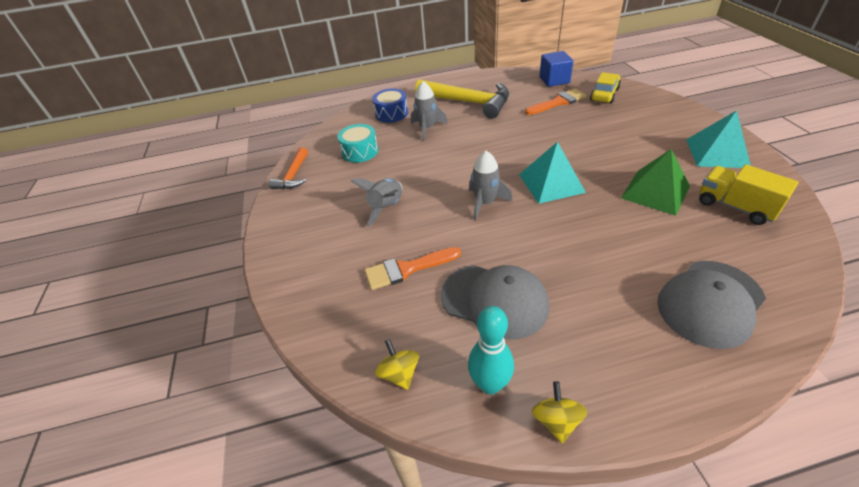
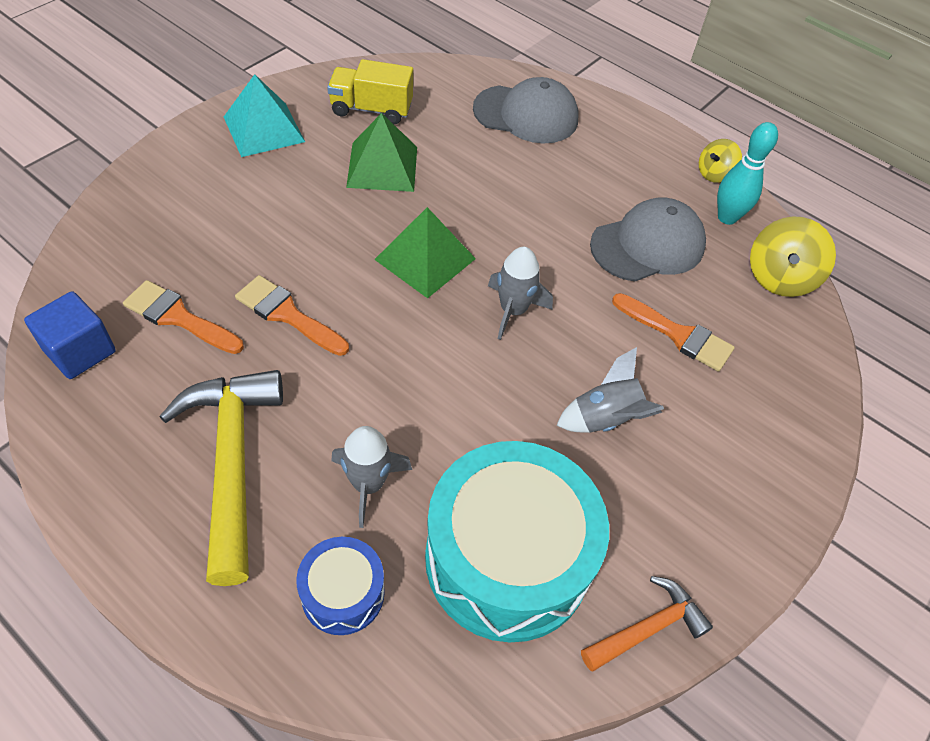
camera: 135 degrees left, 10 degrees up
(360, 151) = (507, 558): turquoise drum -> turquoise drum, size x2.08
(399, 373) = (779, 277): yellow spinning top -> yellow spinning top, size x1.64
(494, 300) = (648, 245): grey cap -> grey cap turned 75 degrees clockwise
(539, 129) = (287, 314): none -> orange brush
(551, 183) = (425, 259): turquoise pyramid -> green pyramid
(604, 94) = (124, 264): yellow car -> none
(735, 206) = (371, 109): yellow truck -> yellow truck turned 90 degrees clockwise

